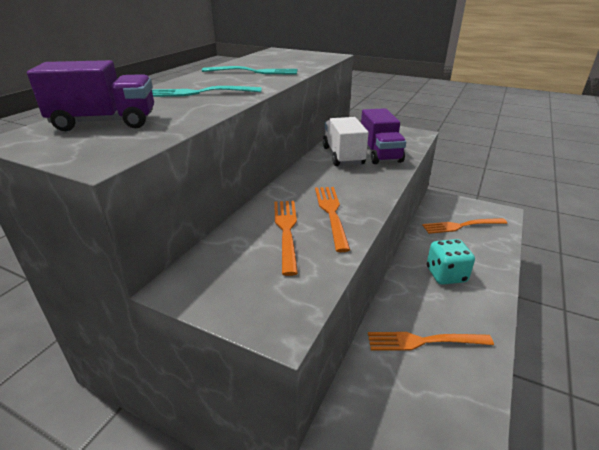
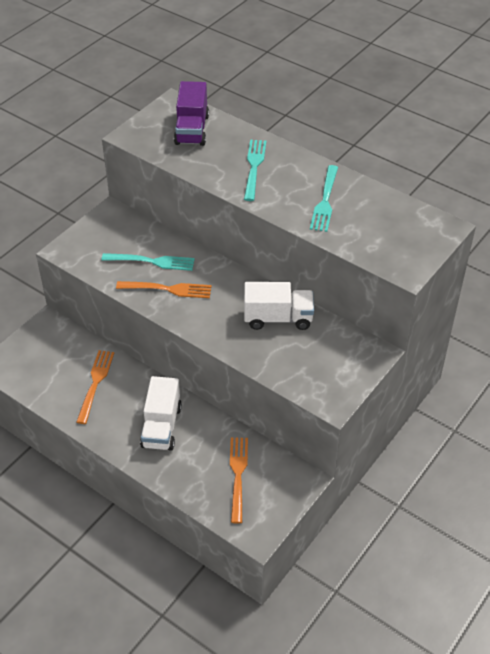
camera: 100 degrees right, 15 degrees up
(286, 231) = (152, 261): orange fork -> turquoise fork
(379, 153) = (278, 349): purple truck -> none
(446, 275) = (161, 426): turquoise dice -> white truck

